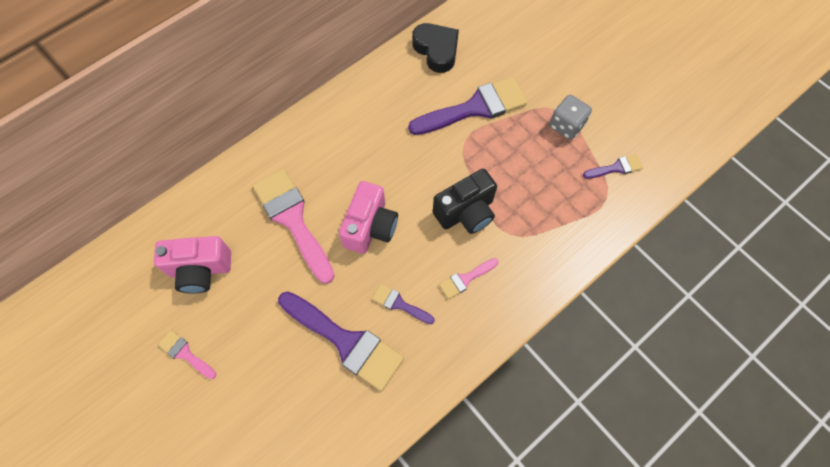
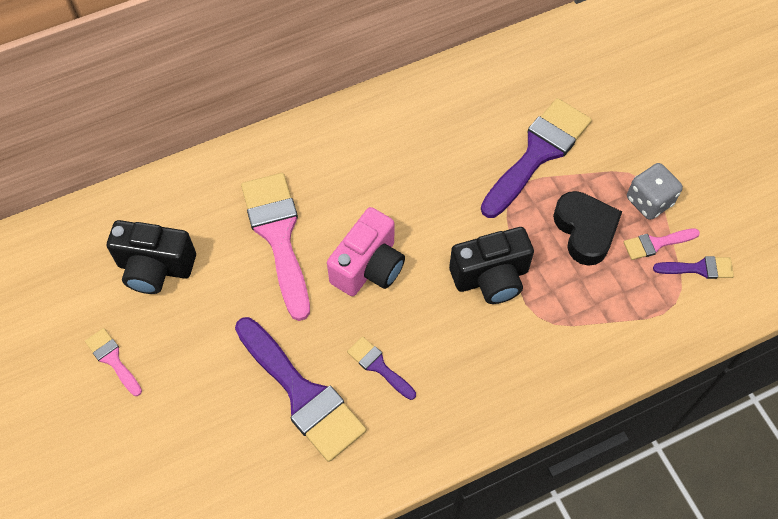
camera: 15 degrees right, 5 degrees down
(200, 270) = (155, 268): pink camera -> black camera
(436, 50) = (509, 72): black heart -> black heart (585, 231)
(465, 279) = (468, 357): pink brush -> pink brush (656, 243)
(475, 108) = (538, 153): purple brush -> purple brush turned 45 degrees counterclockwise

